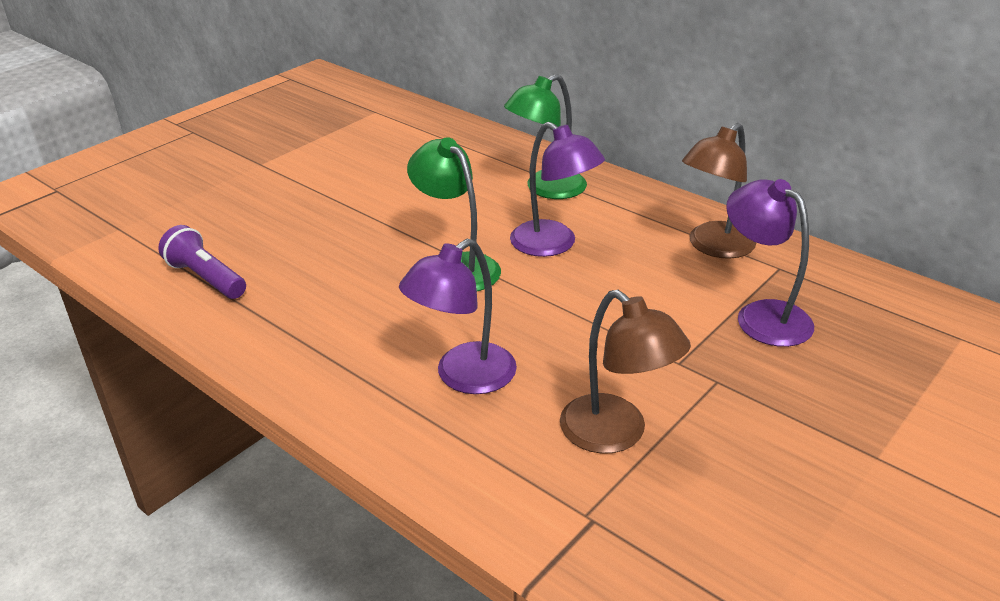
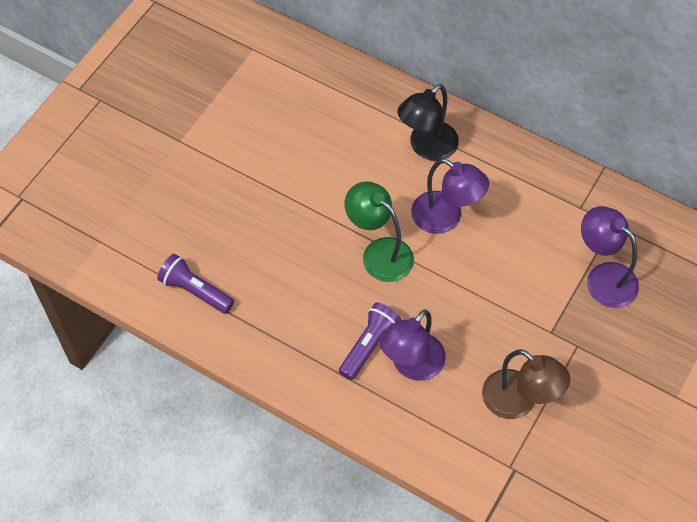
camera: 10 degrees left, 25 degrees up
(410, 350) = (369, 345): none -> purple flashlight
(546, 189) = (426, 148): green lamp -> black lamp
(713, 247) = (564, 205): brown lamp -> none

